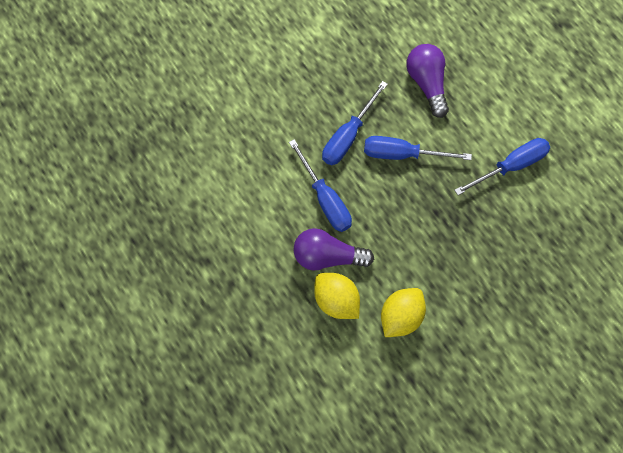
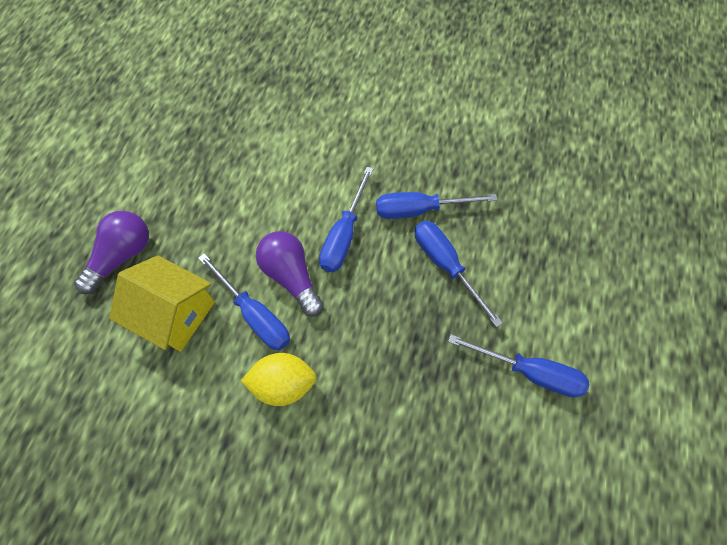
camera: 50 degrees right, 5 degrees down
(291, 352) = (176, 314): none -> yellow house
(336, 300) = (255, 314): yellow lemon -> blue screwdriver
(427, 84) = (534, 235): purple light bulb -> purple light bulb (122, 256)

